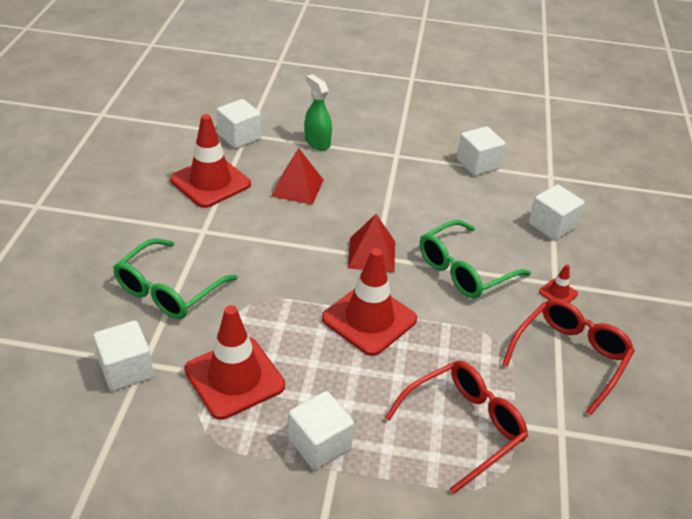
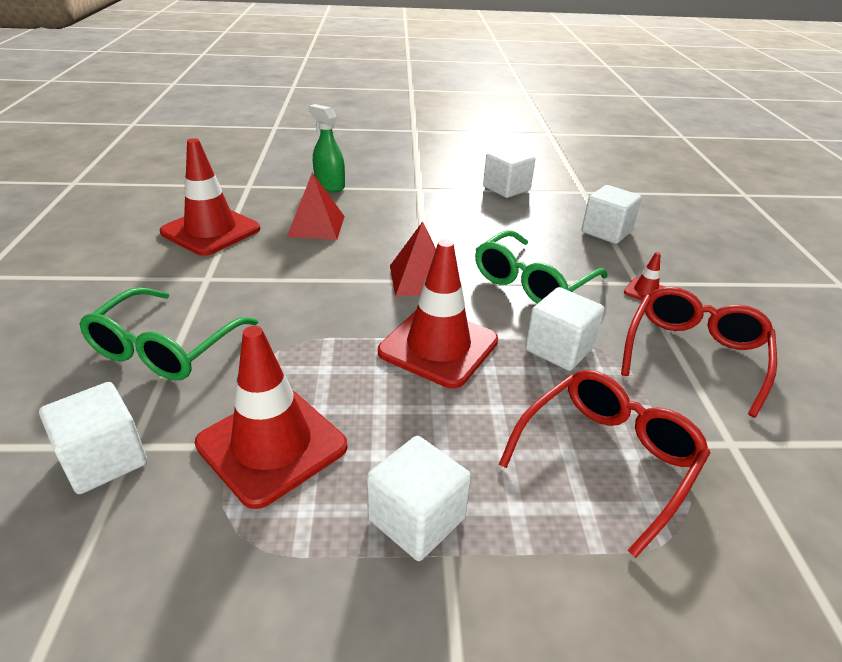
camera: 10 degrees left, 5 degrees down
(239, 137) = (240, 188): white cube -> white cube (559, 349)

